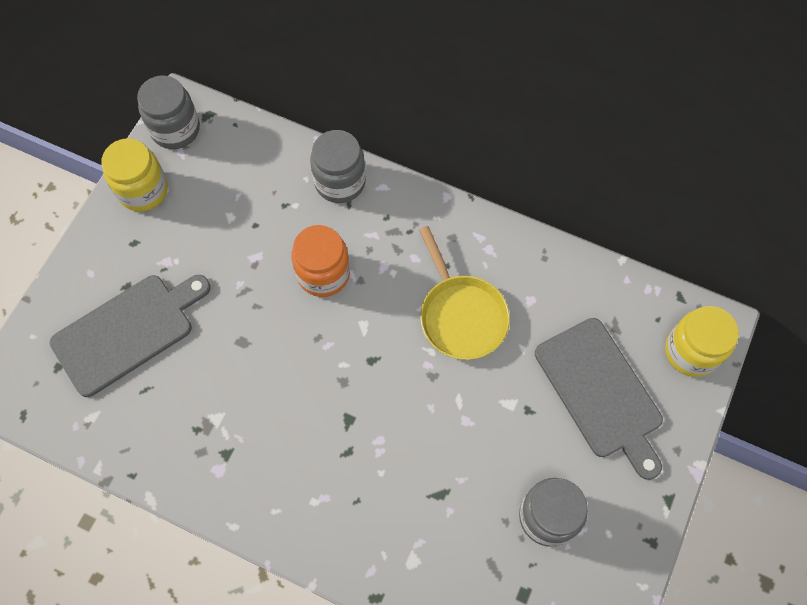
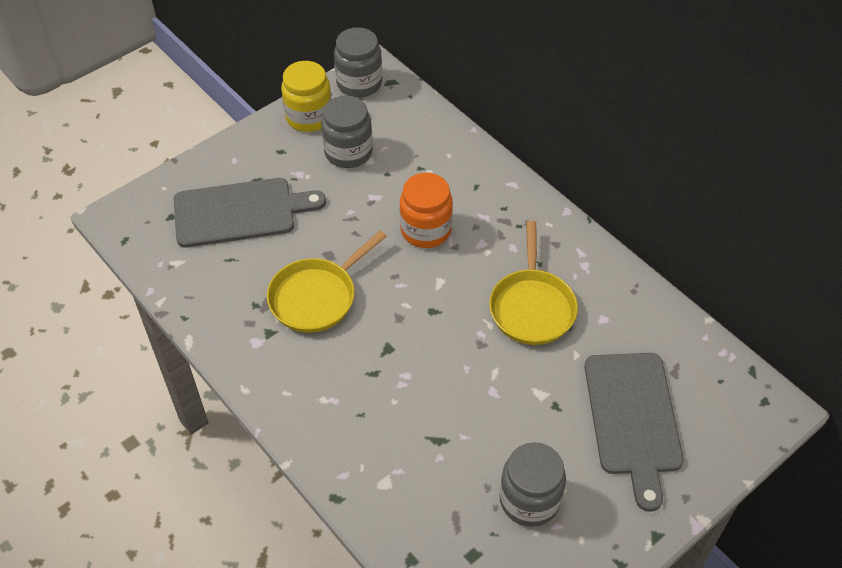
camera: 25 degrees right, 15 degrees down
(253, 393) = (317, 296): none -> yellow pan
(340, 182) = (477, 167): grey jar -> grey jar (348, 152)
(691, 351) = (741, 420): yellow jar -> none

